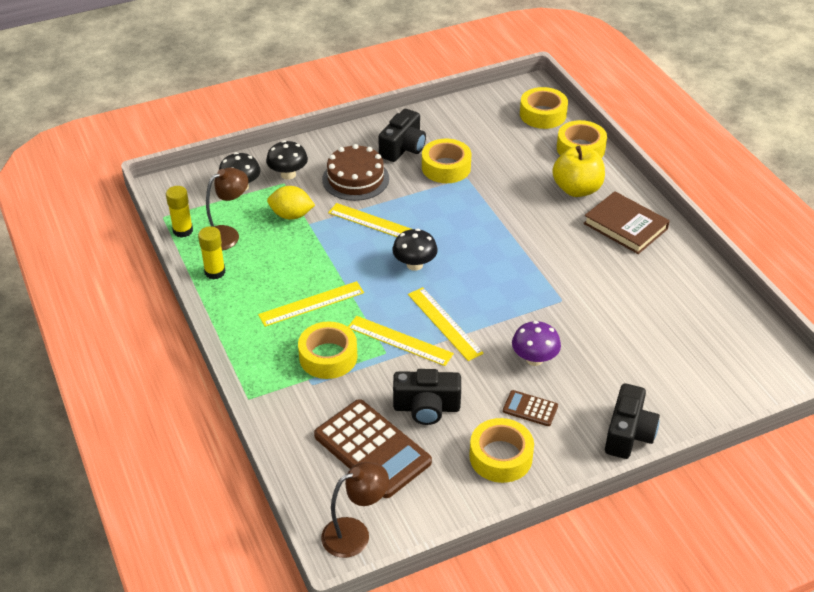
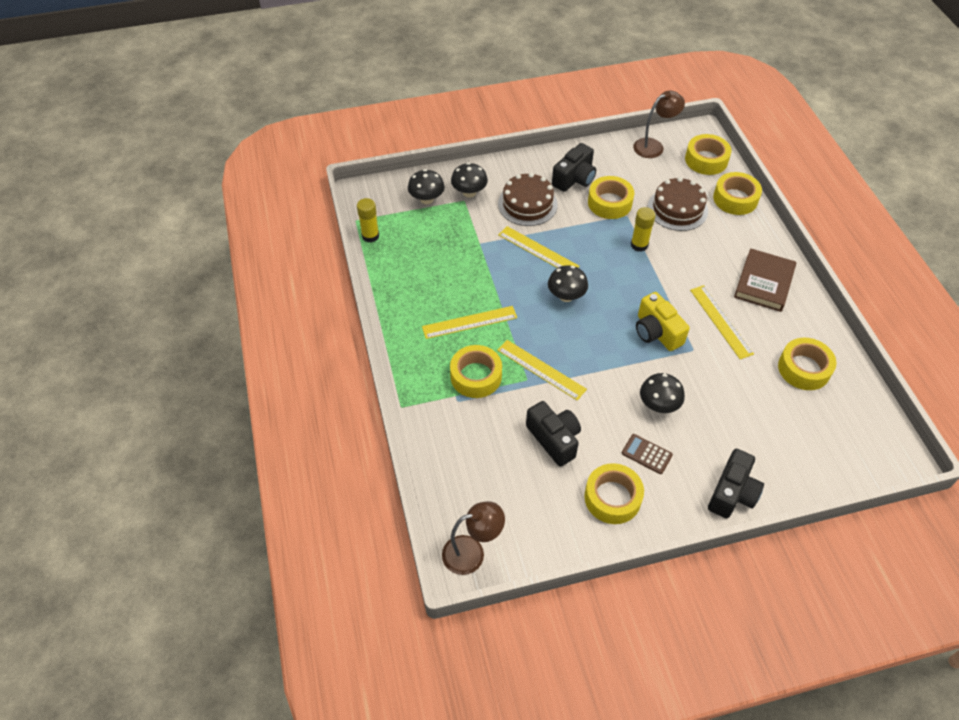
camera: 10 degrees right, 10 degrees up
(215, 272) = (391, 280): yellow glue stick -> yellow glue stick (639, 245)
(227, 235) = (408, 245): brown lamp -> brown lamp (654, 146)
(291, 215) = (466, 233): yellow lemon -> none
(372, 449) = (500, 472): brown calculator -> none
(426, 408) = (554, 439): black camera -> black camera turned 135 degrees counterclockwise
(444, 323) = (583, 358): yellow ruler -> yellow ruler (721, 321)
(519, 288) = (656, 332): none -> yellow camera
(520, 165) = (677, 209): none -> brown cake
(534, 359) = (658, 405): purple mushroom -> black mushroom
(577, 189) = (725, 239): yellow apple -> none
(625, 226) = (764, 283): brown book -> brown book turned 60 degrees clockwise
(682, 303) = (804, 369): none -> yellow tape

